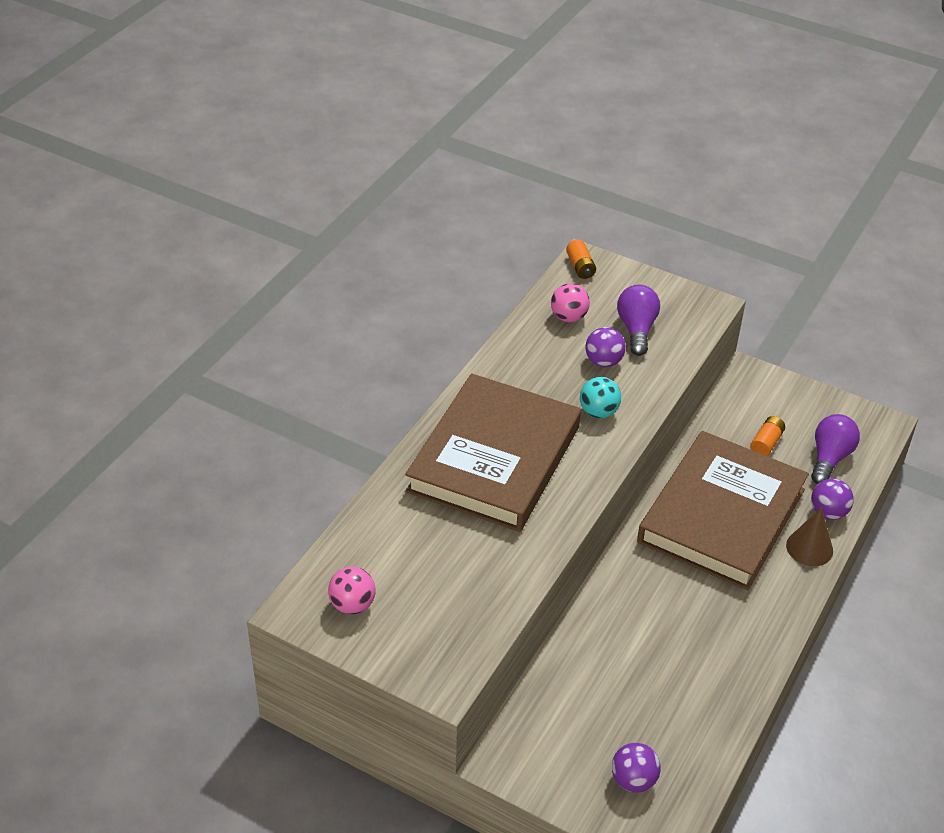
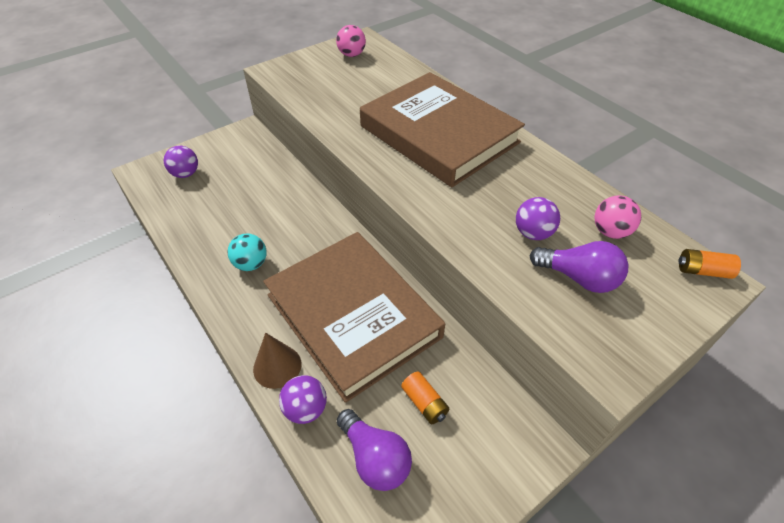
camera: 115 degrees right, 5 degrees up
(598, 412) = (464, 206): turquoise ball -> turquoise ball (251, 264)

